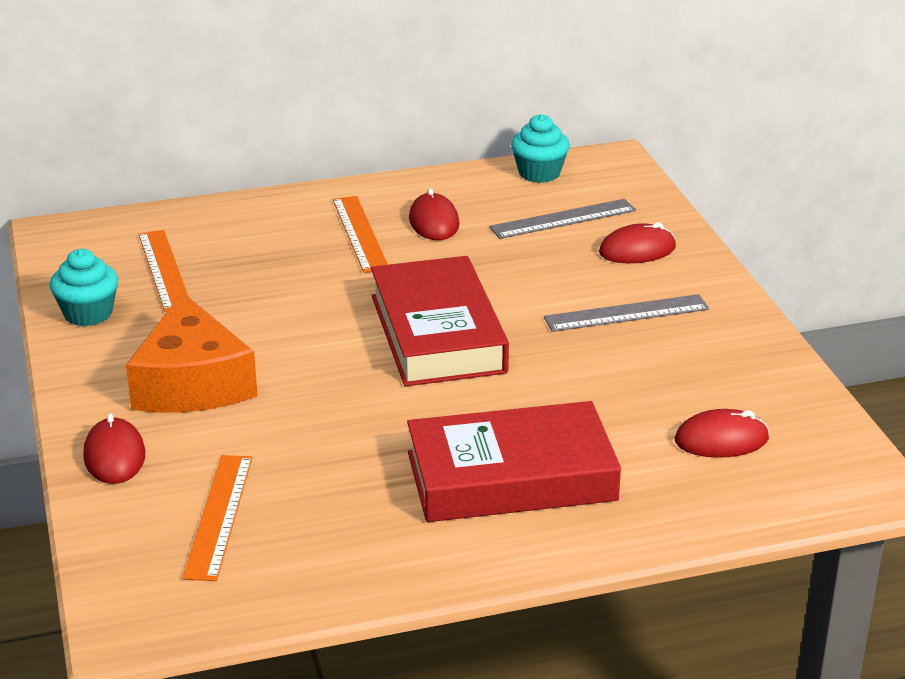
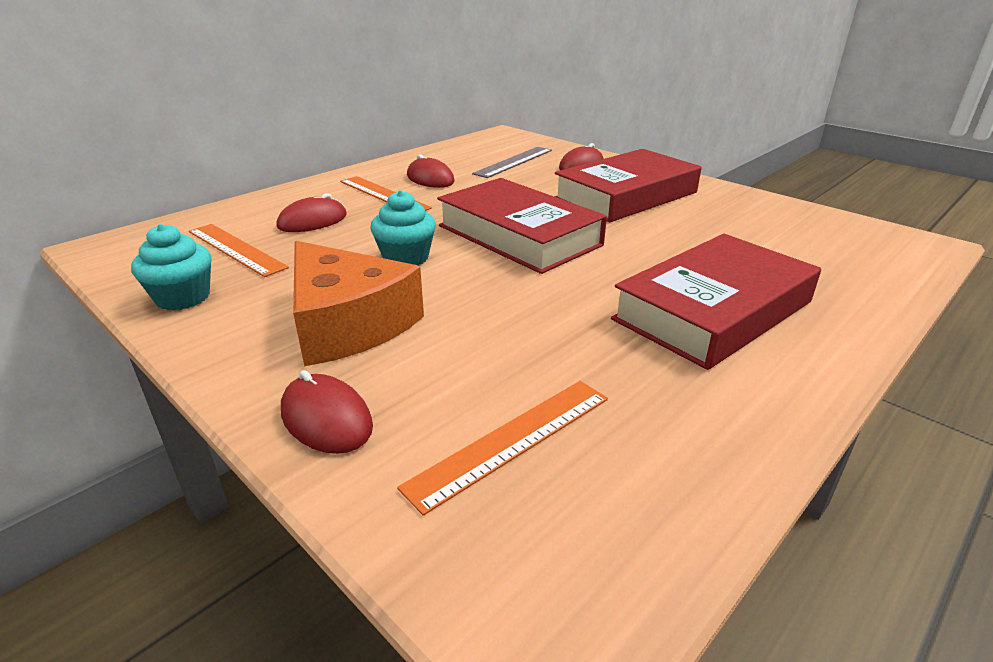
camera: 30 degrees left, 0 degrees up
(219, 516) = (511, 440): orange ruler -> orange ruler turned 75 degrees clockwise
(539, 173) = (467, 146): turquoise cupcake -> turquoise cupcake (406, 258)
(626, 313) = (626, 195): grey ruler -> red book
(721, 439) = (799, 244): red mouse -> red mouse (312, 221)

